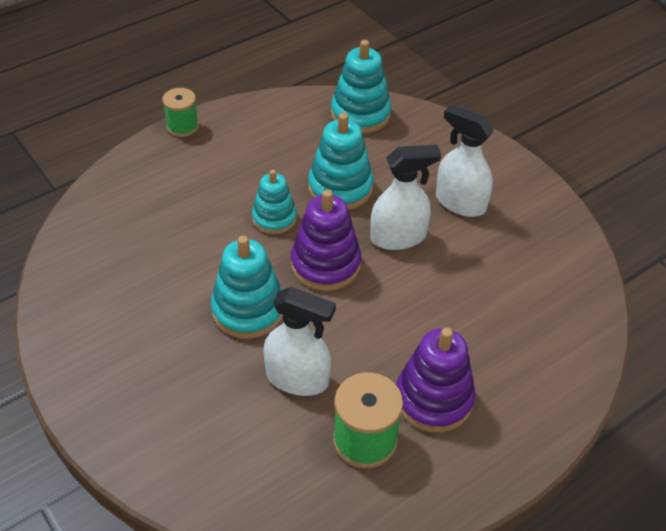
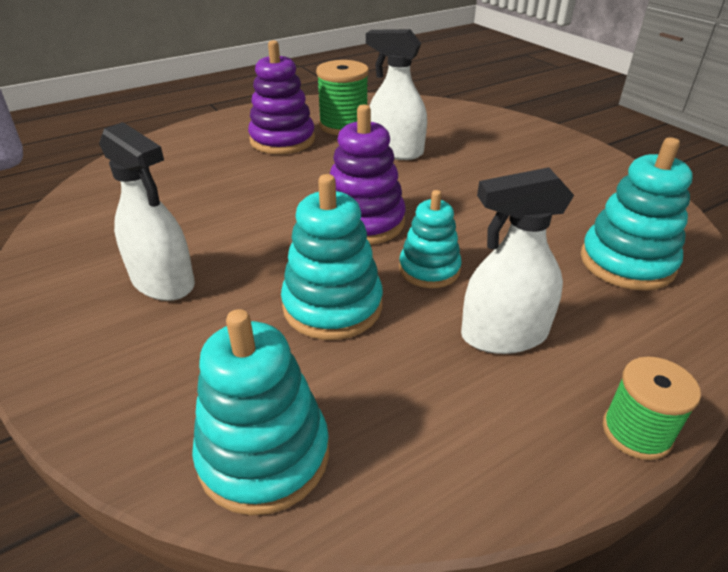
camera: 175 degrees left, 10 degrees down
(248, 310) = (447, 190): turquoise stacking toy -> turquoise stacking toy (626, 262)
(398, 237) = (268, 245): white spray bottle -> white spray bottle (503, 335)

